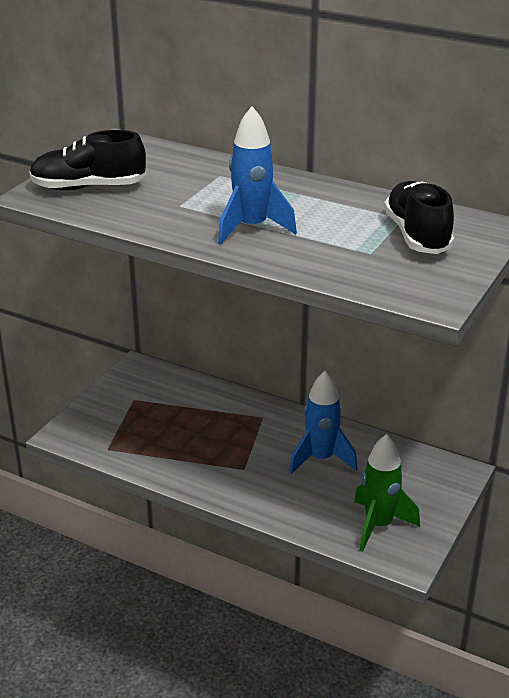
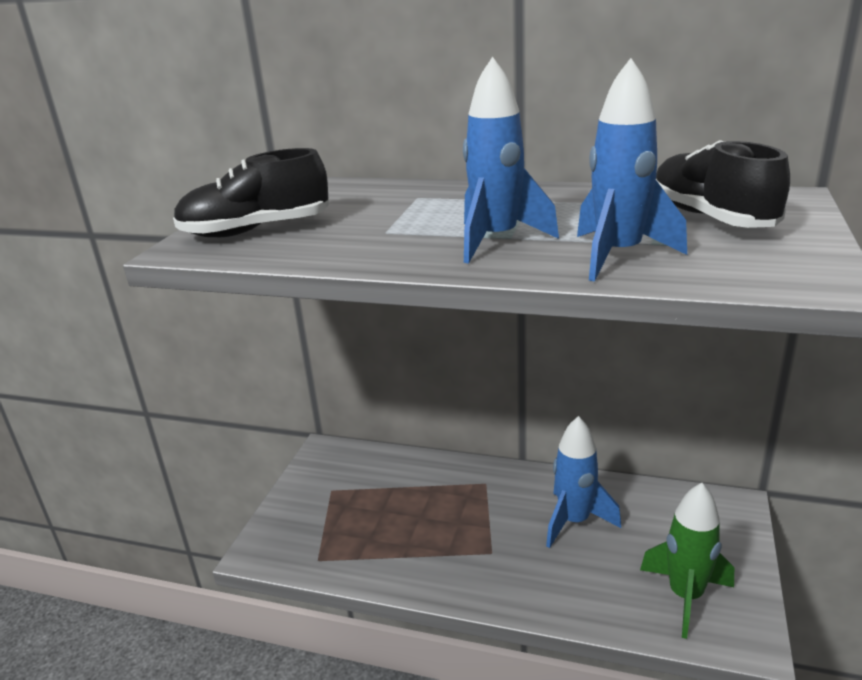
camera: 10 degrees left, 5 degrees down
(324, 256) = (618, 256): none -> blue rocket

